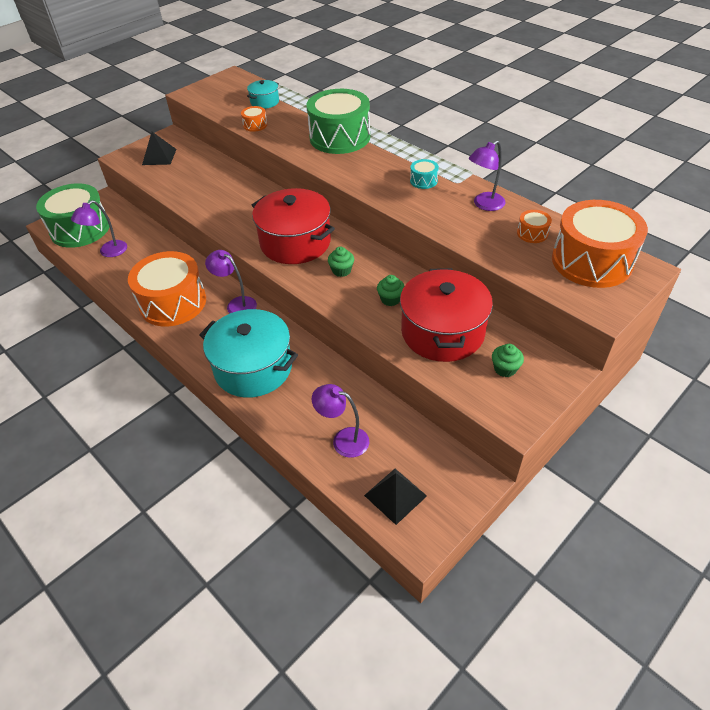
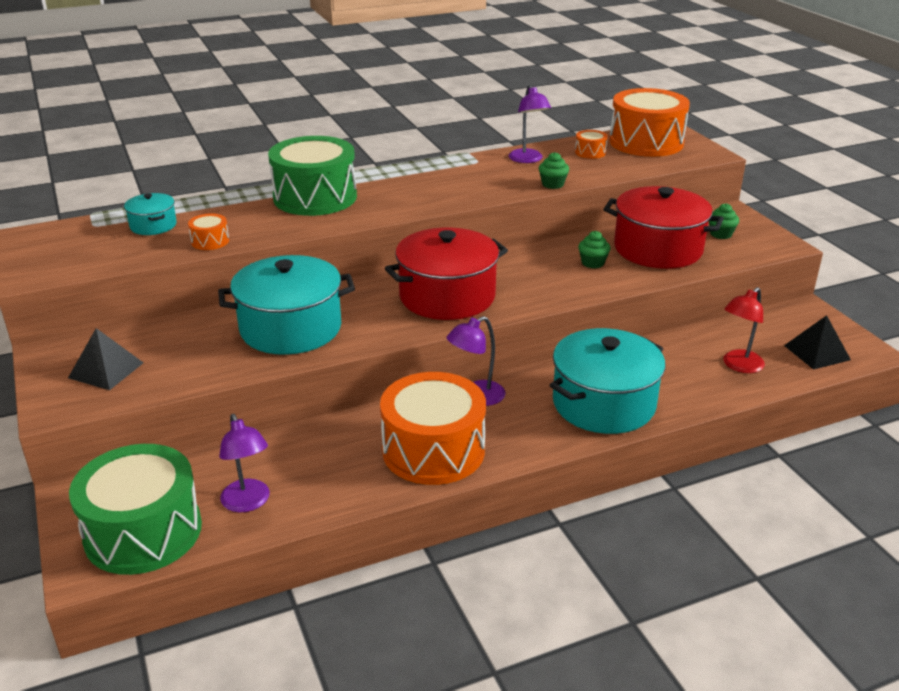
camera: 70 degrees left, 15 degrees down
(225, 196) = (291, 328): none -> turquoise pot
(341, 271) = (525, 279): green cupcake -> green cupcake (552, 184)
(343, 440) = (738, 366): purple lamp -> red lamp
(423, 181) = (458, 175): turquoise drum -> none

